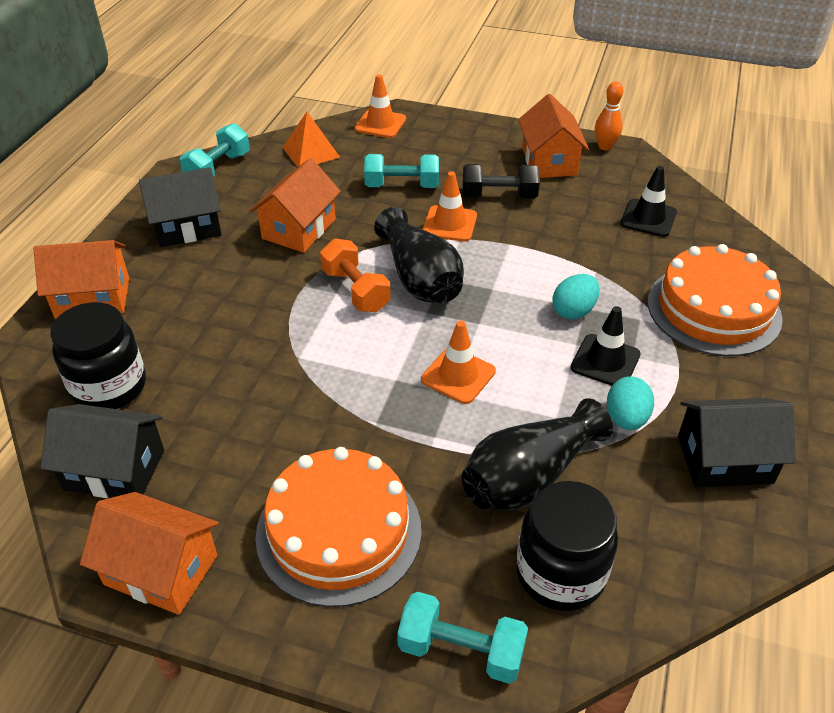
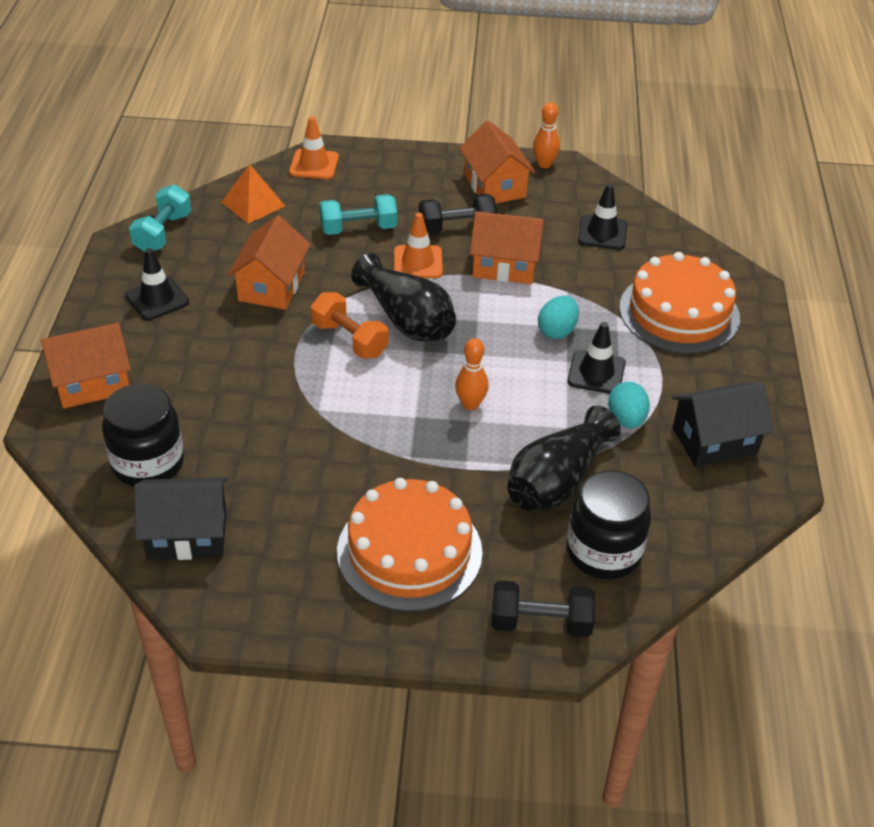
camera: 15 degrees left, 0 degrees up
(161, 570) = (266, 608): orange house -> orange house (505, 266)
(187, 227) = (157, 299): black house -> black traffic cone
(458, 375) = (470, 404): orange traffic cone -> orange bowling pin
(461, 650) = (540, 623): turquoise dumbbell -> black dumbbell

